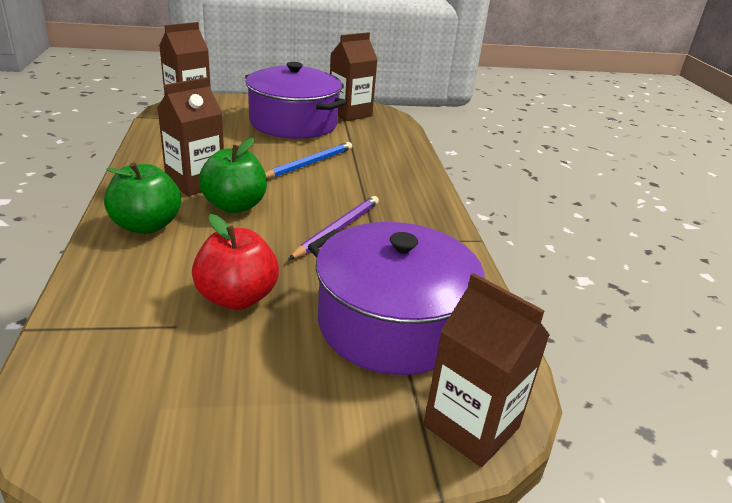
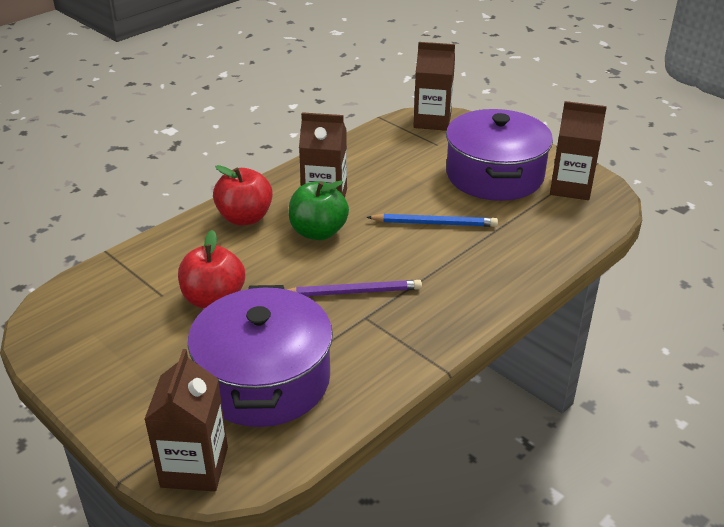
camera: 55 degrees right, 5 degrees up
(146, 226) = (245, 218): green apple -> red apple

